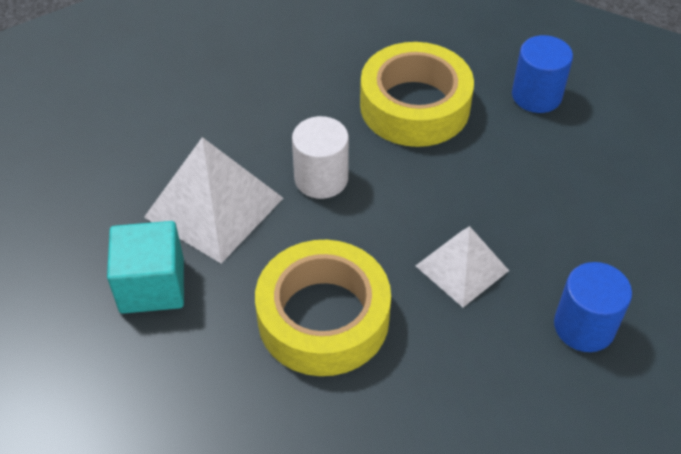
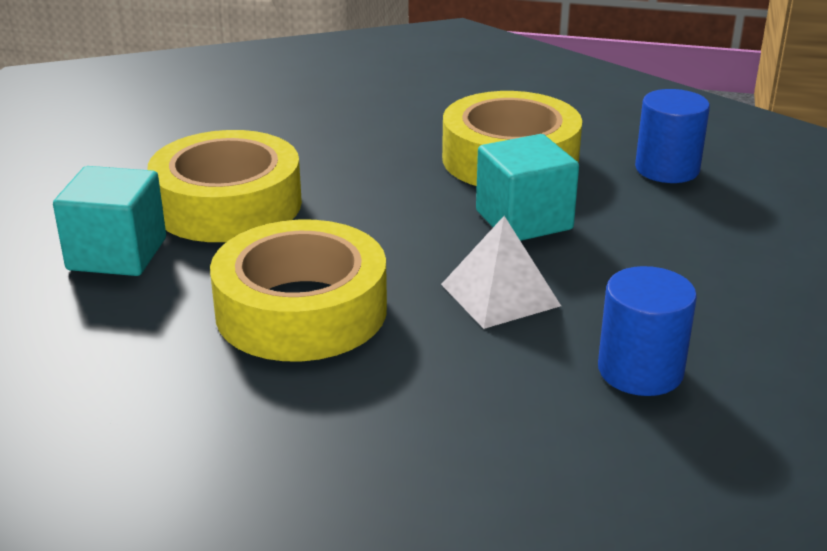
camera: 15 degrees right, 20 degrees down
(214, 207) = (228, 205): white pyramid -> yellow tape
(321, 178) = (365, 200): white cylinder -> none
(450, 179) = (524, 220): none -> turquoise cube

